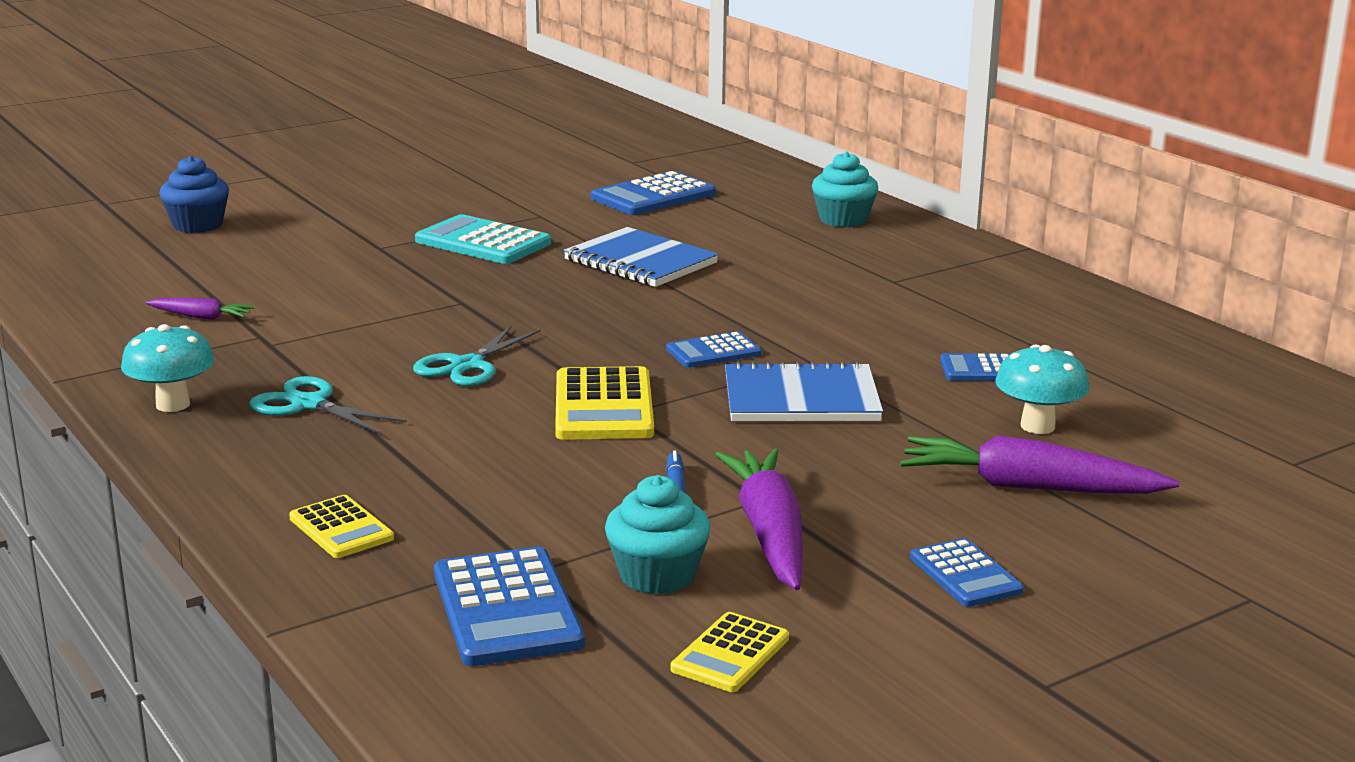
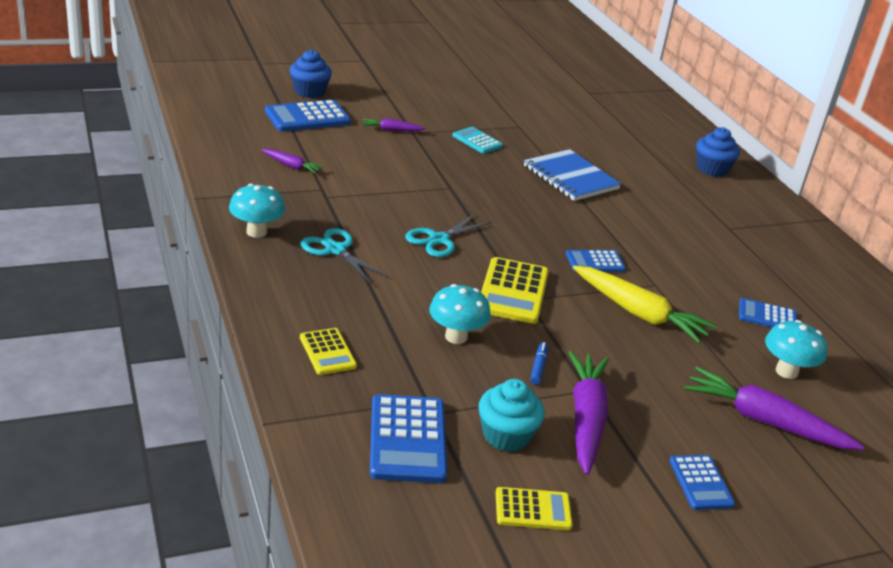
camera: 10 degrees right, 10 degrees up
(345, 250) = (391, 130): none -> purple carrot
(483, 242) = (477, 141): turquoise calculator -> turquoise calculator, size x0.60
(536, 474) = (456, 337): none -> turquoise mushroom
(653, 196) = (595, 124): blue calculator -> blue calculator (307, 117)
(730, 654) = (533, 509): yellow calculator -> yellow calculator turned 135 degrees counterclockwise
(801, 399) = (639, 313): blue notebook -> yellow carrot
(843, 219) = (712, 169): turquoise cupcake -> blue cupcake

